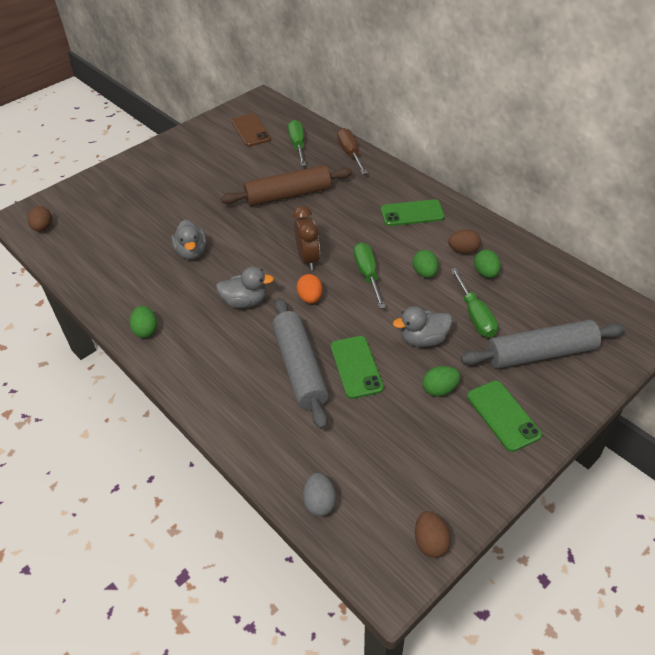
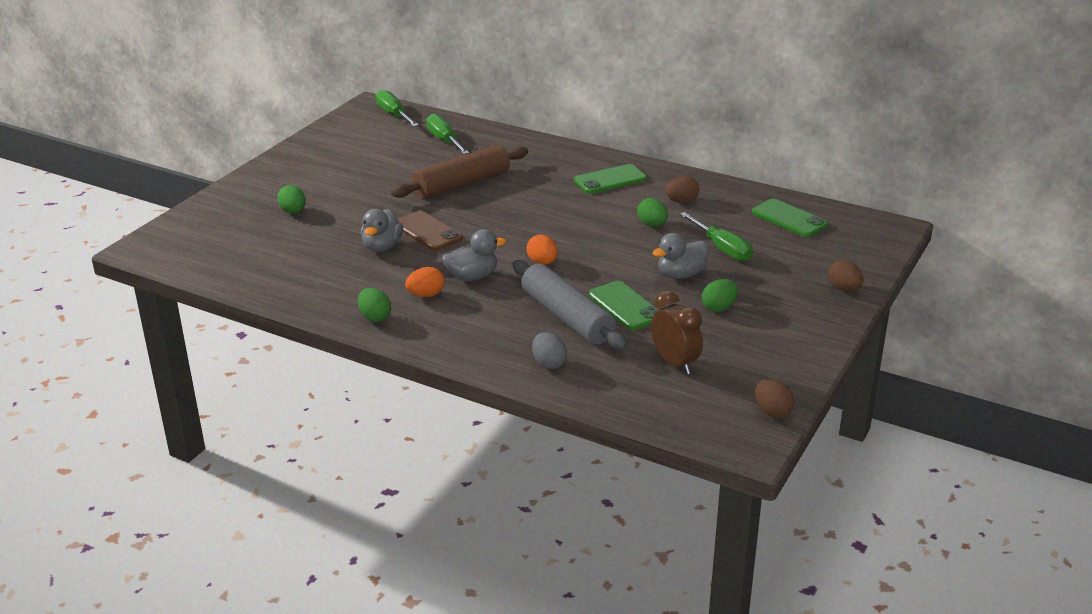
camera: 20 degrees left, 15 degrees down
(43, 228) = (180, 253): brown egg -> brown egg (844, 289)
(192, 252) = (382, 247): grey duck -> grey duck turned 45 degrees clockwise
(198, 314) = (426, 295): none -> orange egg
(251, 130) = (379, 134): brown phone -> brown phone (427, 231)
(308, 259) = (520, 233): brown clock -> brown clock (675, 363)
(320, 502) = (650, 407): grey egg -> grey egg (549, 363)
(350, 153) = (510, 140): brown screwdriver -> none
(368, 275) = (593, 235): green screwdriver -> green screwdriver (394, 115)
(485, 273) = (714, 215): green egg -> green egg (293, 211)
(503, 415) = (790, 315): green phone -> green phone (789, 219)
(540, 353) = (801, 266): grey rolling pin -> none

